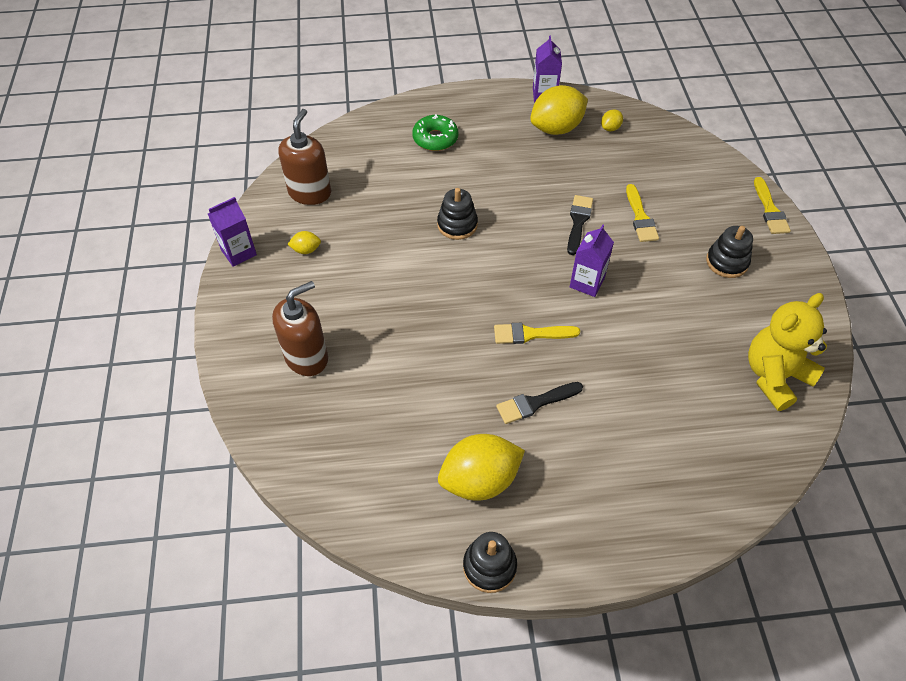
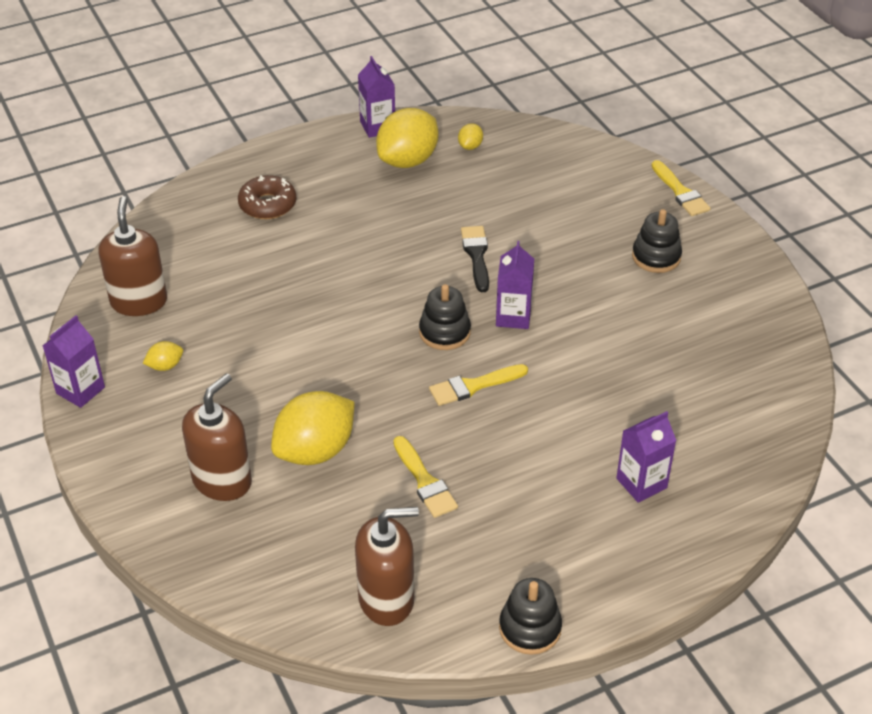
camera: 20 degrees left, 10 degrees down
(386, 500) = (386, 599): none -> brown soap dispenser
(435, 139) = (267, 205): green donut -> brown donut
(457, 225) = (337, 293): black stacking toy -> black stacking toy (444, 332)
(480, 480) = (482, 548): yellow lemon -> yellow lemon (315, 451)
(535, 403) = (509, 454): black brush -> none
(635, 464) = (641, 483): none -> purple carton
(640, 217) = (543, 233): yellow brush -> yellow brush (424, 481)
(774, 376) = (750, 357): yellow teddy bear -> none

